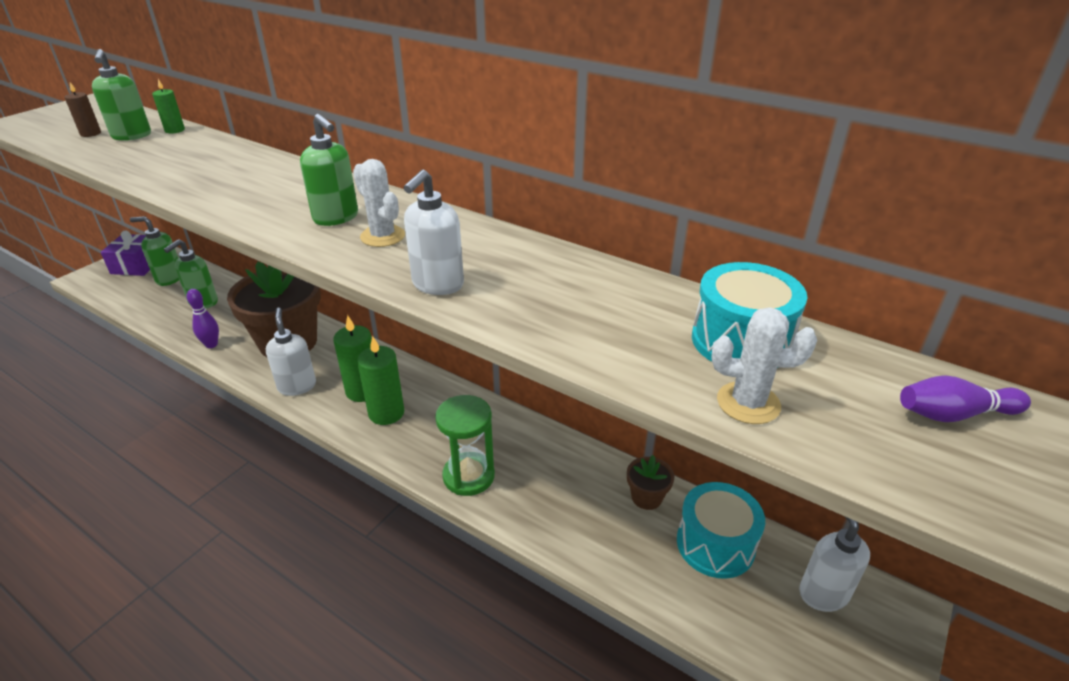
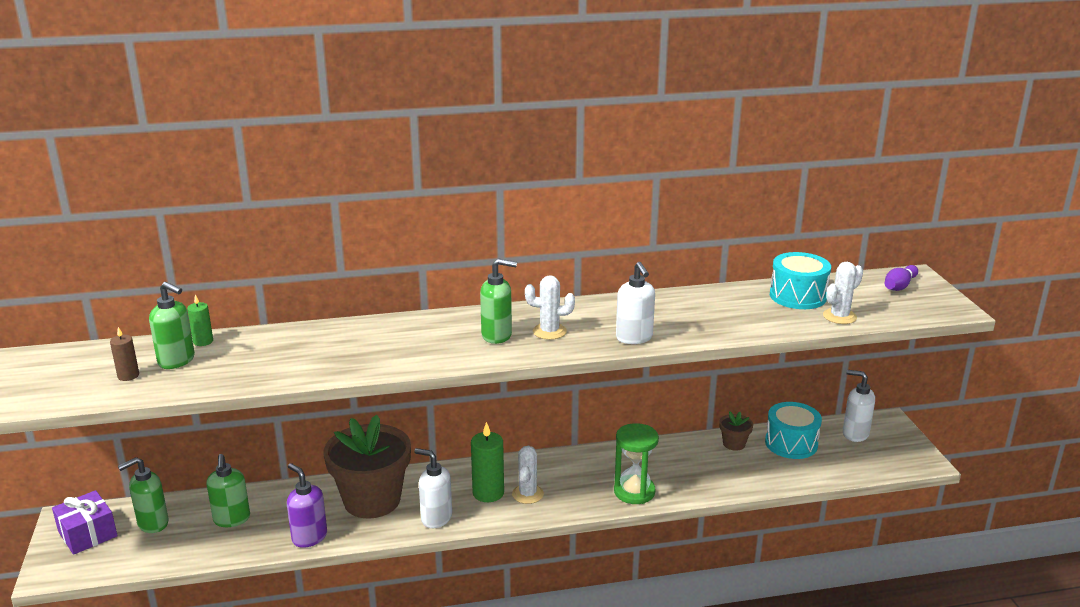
camera: 45 degrees left, 10 degrees down
(211, 344) = (309, 537): purple bowling pin -> purple soap dispenser
(386, 413) = (527, 494): green candle -> white cactus

